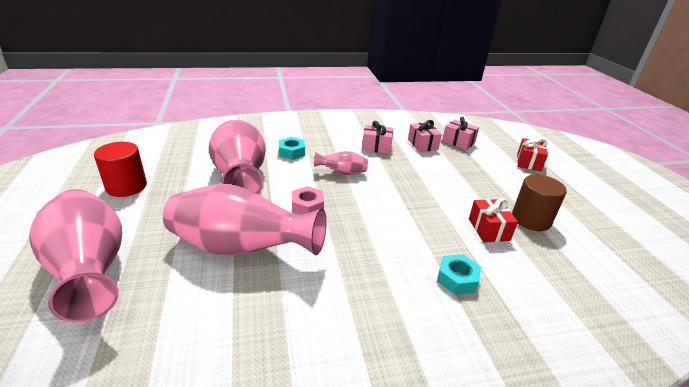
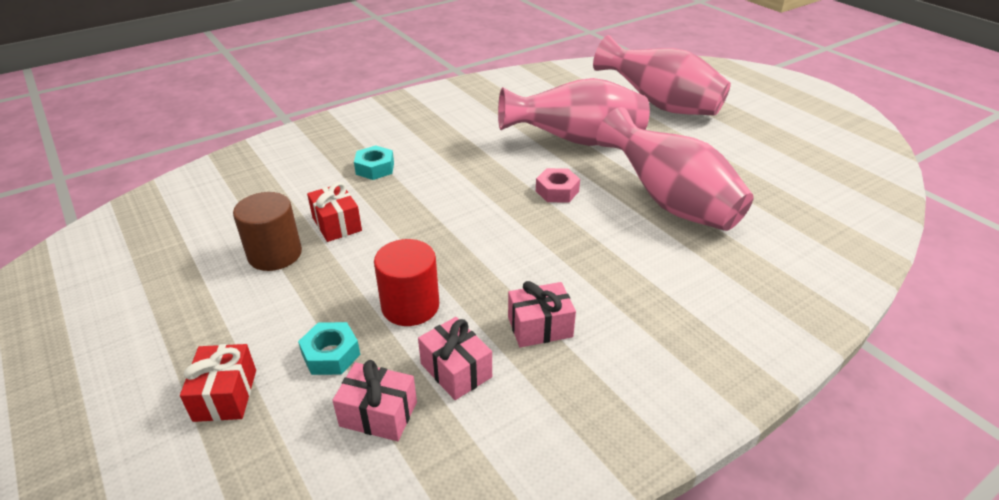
camera: 160 degrees right, 5 degrees up
(126, 186) = (756, 157): red cylinder -> red cylinder (410, 306)
(291, 152) = (659, 262): turquoise nut -> turquoise nut (331, 354)
(342, 172) = (555, 249): pink vase -> none

